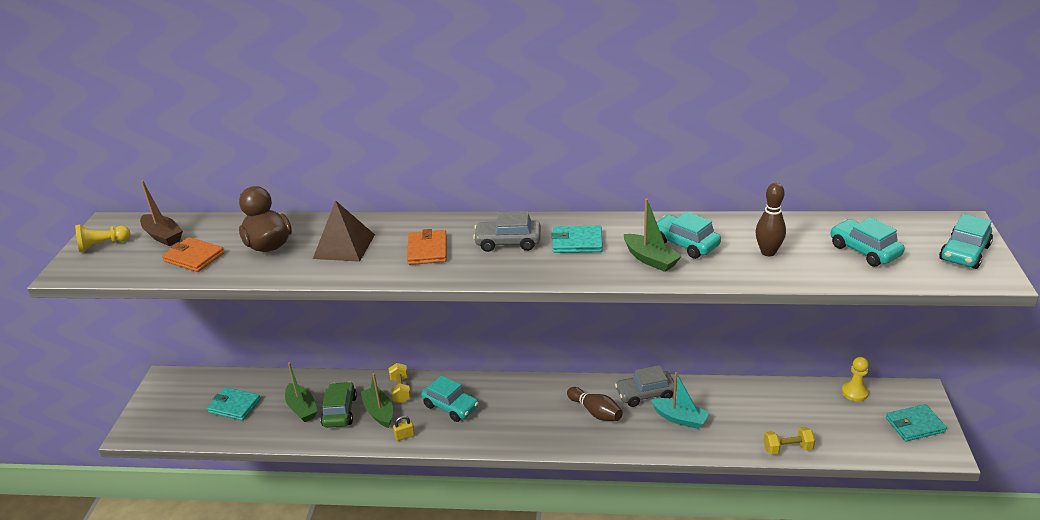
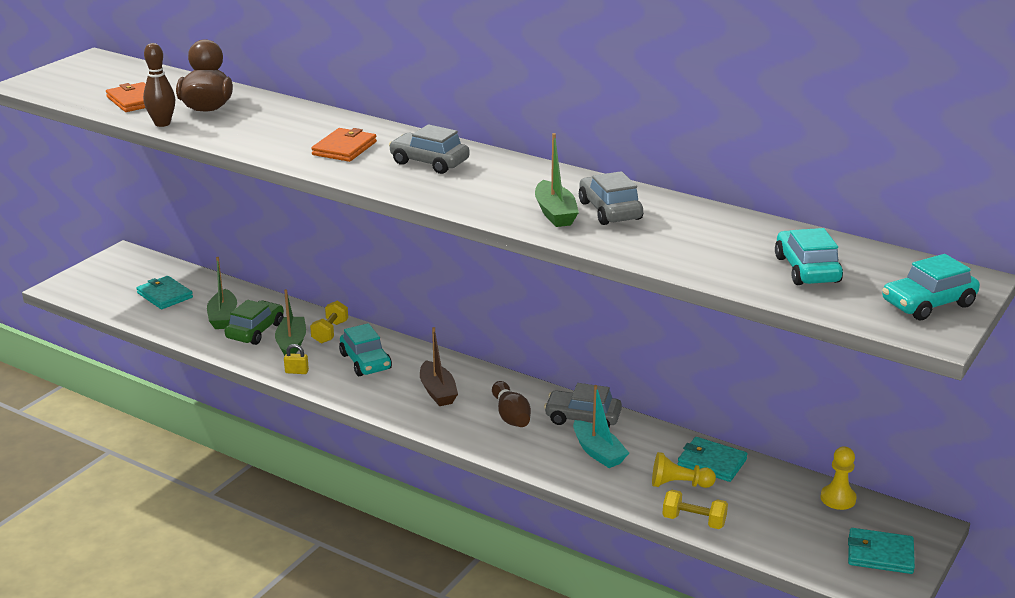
camera: 25 degrees right, 5 degrees down
(102, 245) = (72, 73): yellow pawn -> yellow pawn (679, 484)
(163, 236) = (127, 78): brown boat -> brown boat (437, 392)
(344, 246) = (272, 126): brown pyramid -> none
(577, 242) = (498, 180): turquoise wallet -> turquoise wallet (712, 462)
(685, 244) = (609, 211): turquoise car -> grey car
(768, 252) = (692, 241): brown bowling pin -> brown bowling pin (162, 123)

